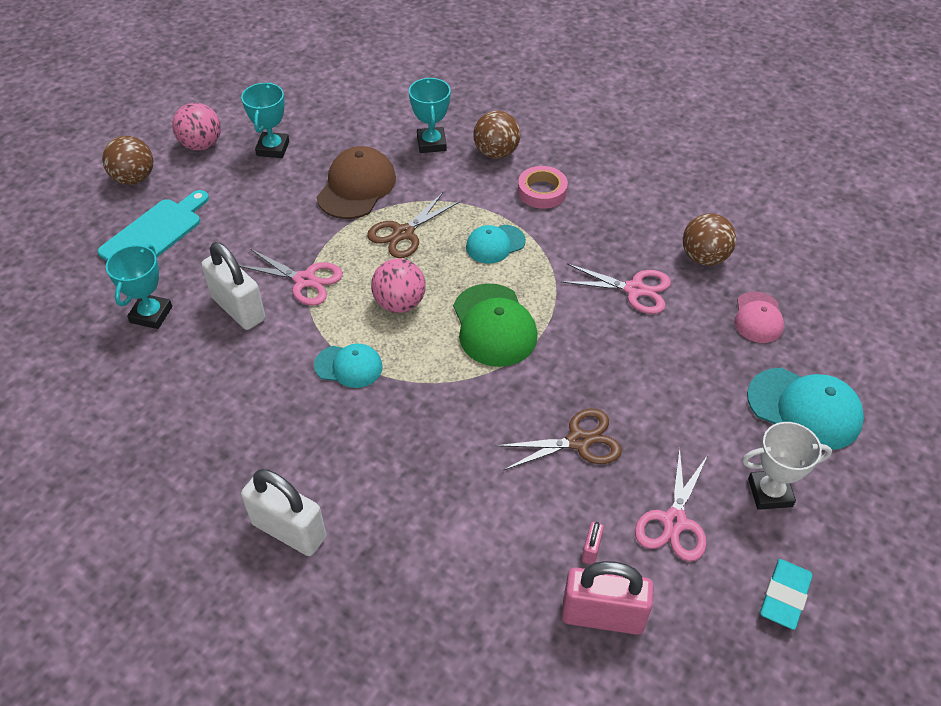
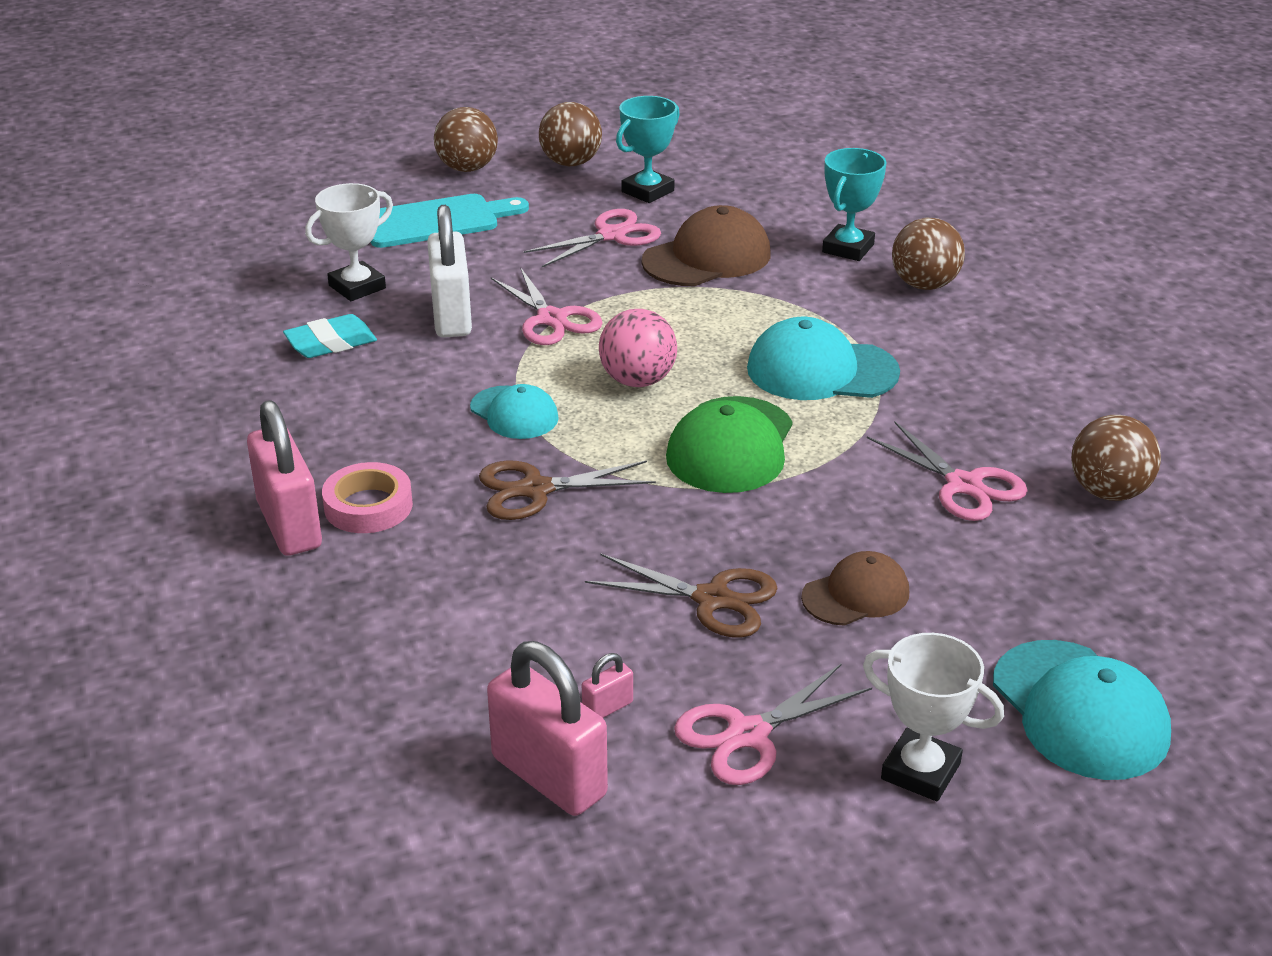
camera: 35 degrees right, 15 degrees down
(151, 314) = (357, 287): turquoise trophy -> white trophy
(201, 145) = (571, 163): pink ball -> brown ball
(282, 195) = (611, 235): none -> pink scissors
(289, 530) = (290, 525): white padlock -> pink padlock
(404, 233) = (716, 319): brown scissors -> brown scissors (536, 490)
(495, 244) = (821, 370): turquoise cap -> turquoise cap, size x1.61
(542, 191) = (945, 342): pink tape -> pink tape (368, 506)
(645, 395) = (856, 595): none -> brown cap
(758, 318) = (1120, 586): pink cap -> none
(784, 596) = (815, 885): turquoise eraser -> turquoise eraser (331, 343)

